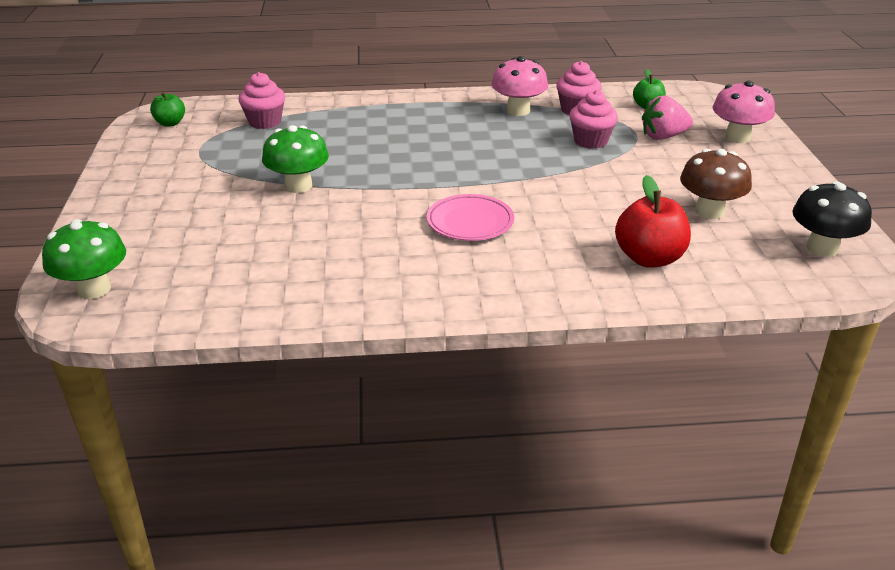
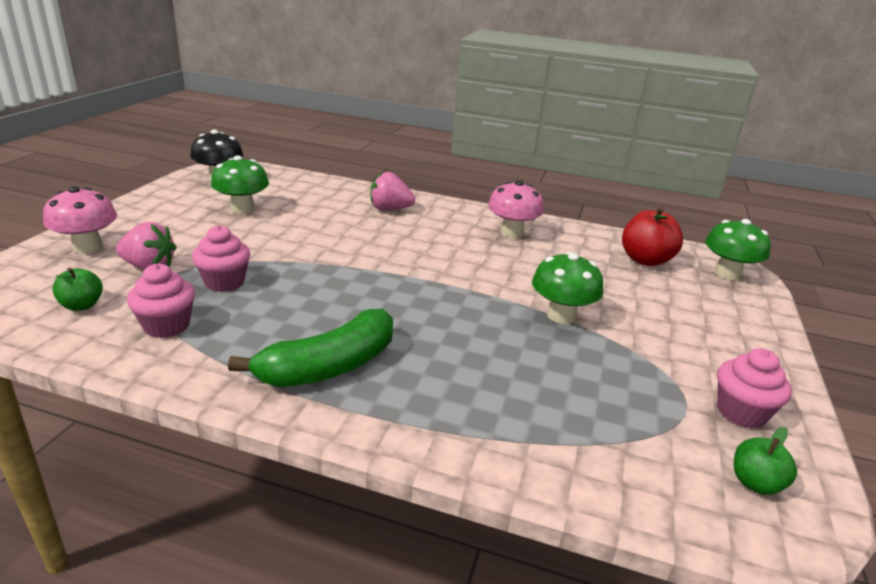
camera: 160 degrees left, 5 degrees down
(265, 122) = (596, 436): pink cupcake -> pink cupcake (741, 412)
(449, 115) = (329, 366): none -> green banana
(470, 222) = (424, 246): pink plate -> none
(518, 110) = (235, 346): pink mushroom -> pink mushroom (512, 233)
(562, 265) = (389, 209): none -> pink strawberry
(649, 258) = (330, 199): red apple -> red apple (645, 260)
(709, 211) = (242, 209): brown mushroom -> green mushroom

